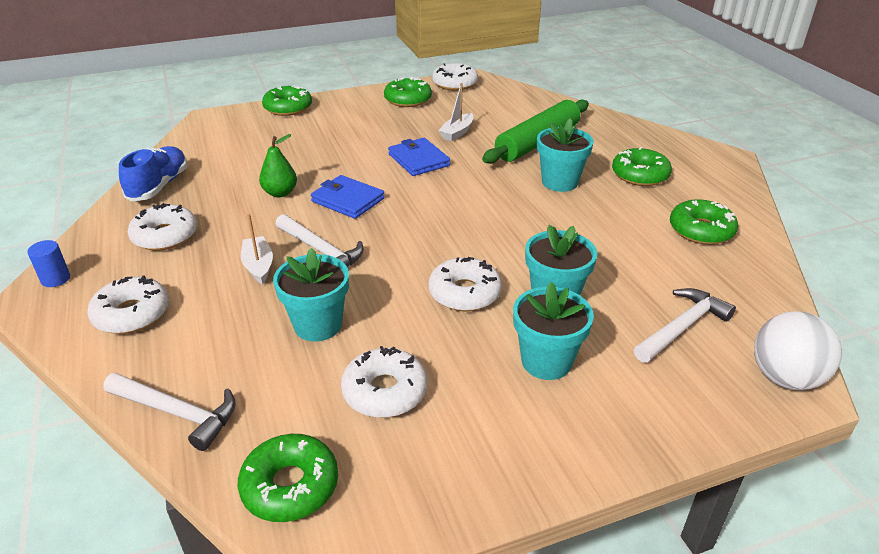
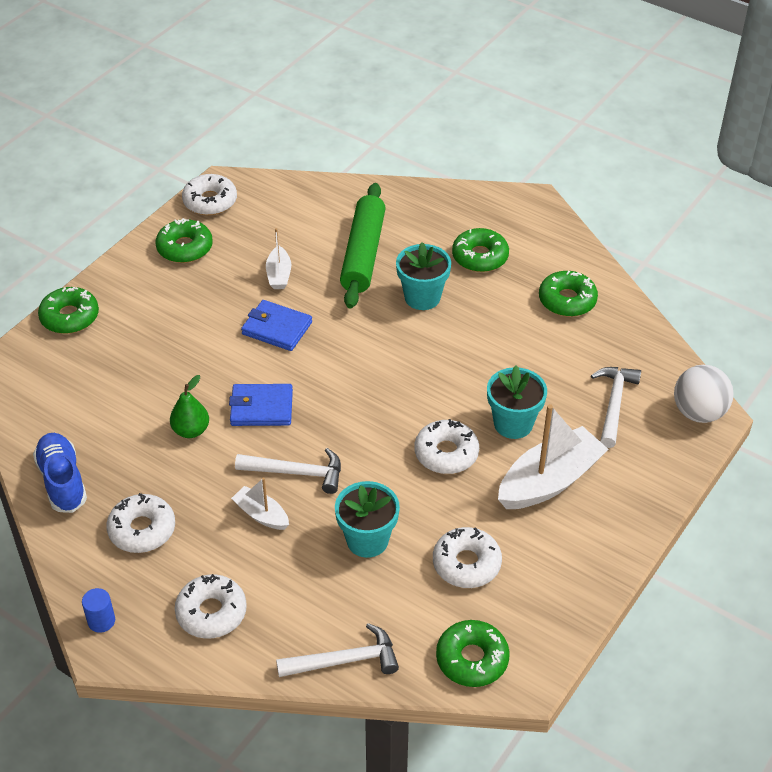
camera: 35 degrees left, 10 degrees up
(546, 361) = (549, 481): turquoise flower pot -> white boat

